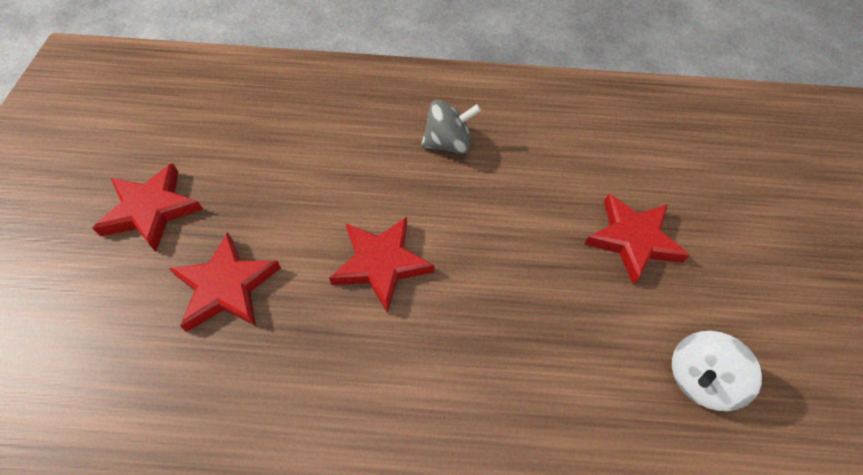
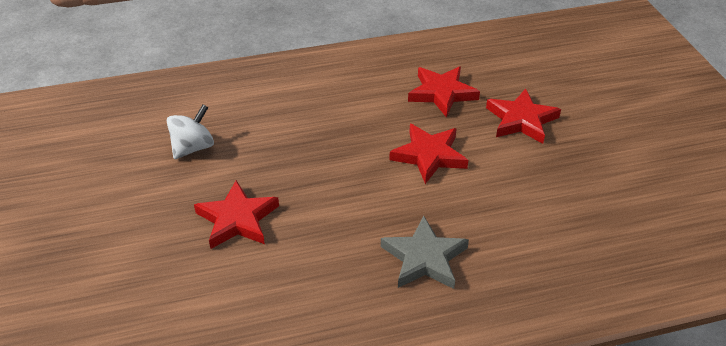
camera: 165 degrees right, 15 degrees down
(151, 210) = (616, 146): red star -> red star (442, 93)
(448, 143) = (424, 258): grey spinning top -> grey star

